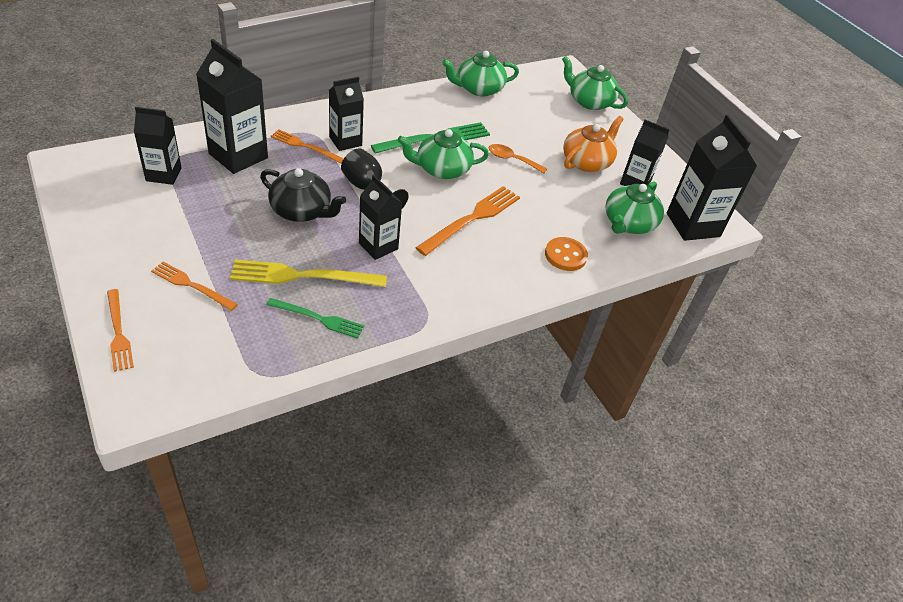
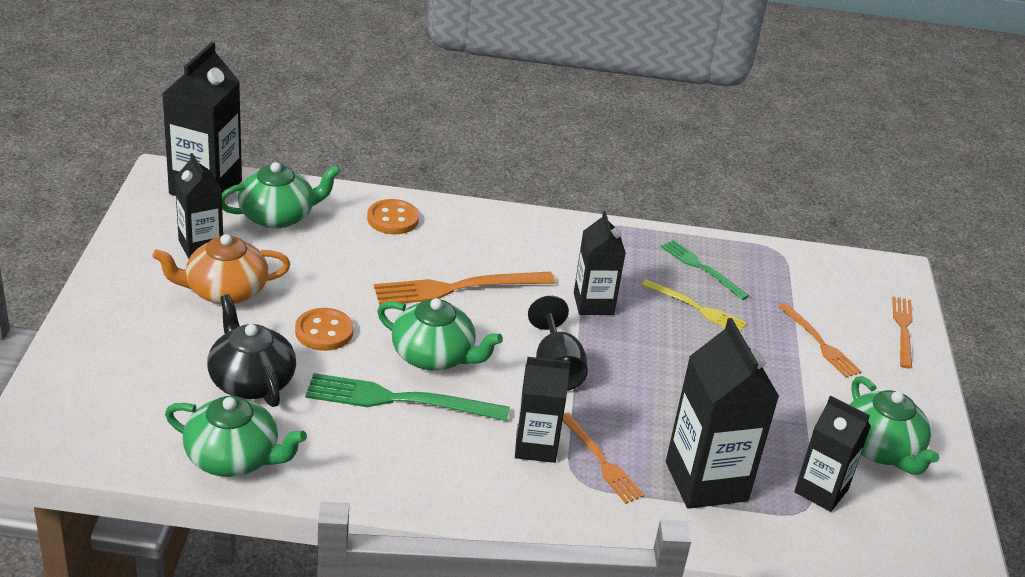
camera: 145 degrees left, 10 degrees down
(302, 211) = (658, 374): black teapot -> black teapot (251, 380)
(303, 276) = (696, 308): yellow fork -> yellow fork, size x0.63
(512, 159) = (324, 331): orange spoon -> orange button
(589, 101) = (83, 366): green teapot -> green teapot (881, 449)

